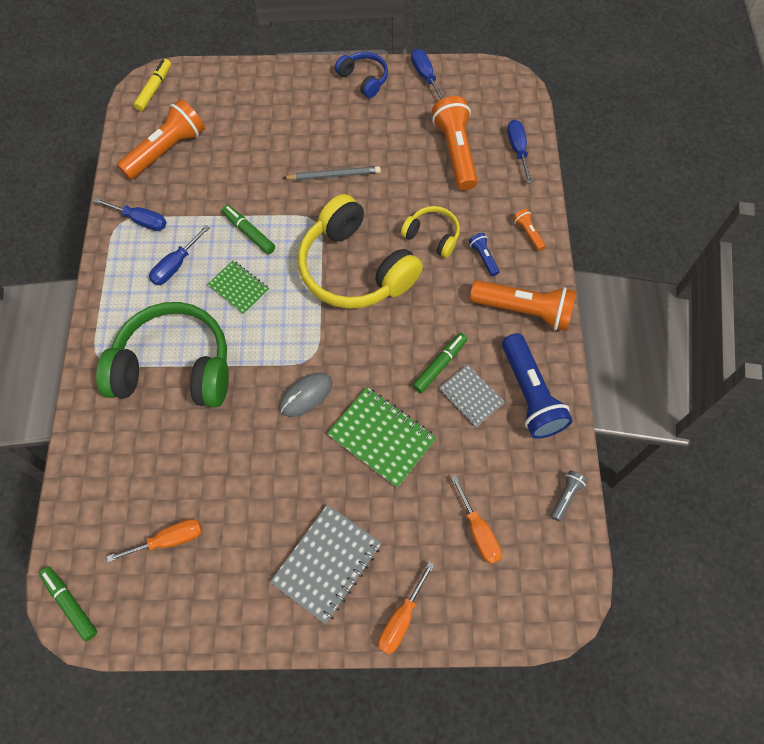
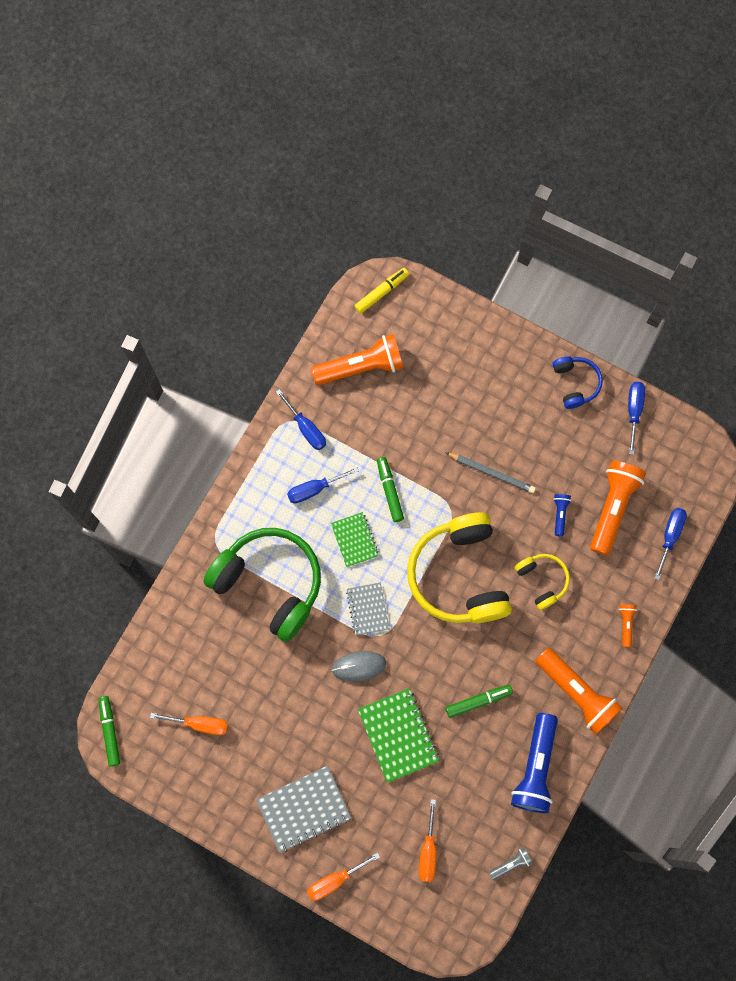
camera: 30 degrees right, 10 degrees up
(471, 396) = (487, 742): grey notebook -> grey notebook (367, 609)
(483, 257) = (573, 625): blue flashlight -> blue flashlight (560, 514)

